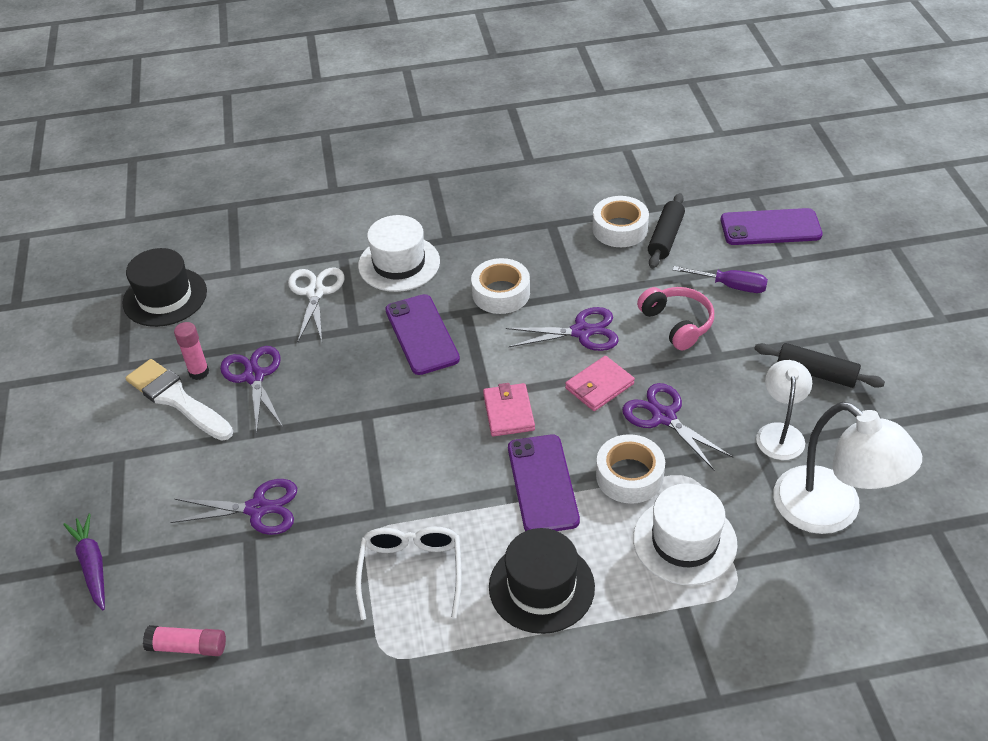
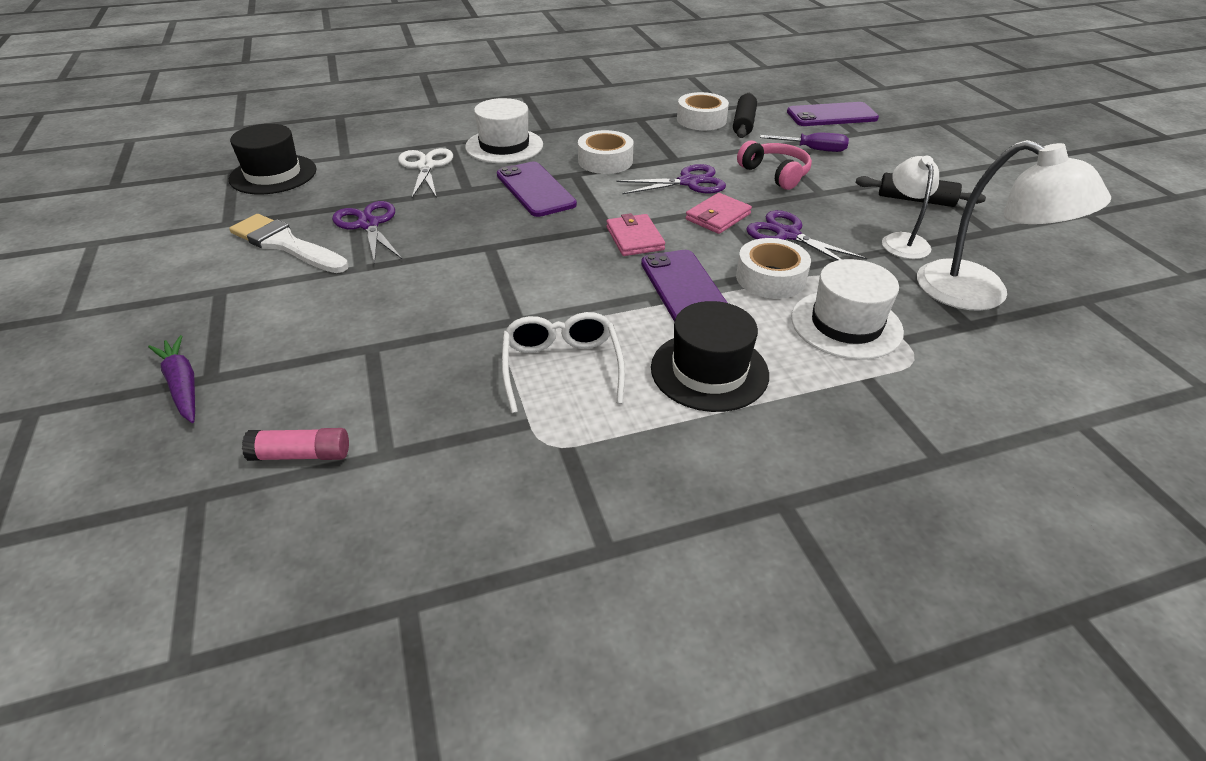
camera: 10 degrees left, 5 degrees down
(199, 372) = (309, 224): pink glue stick -> none
(257, 508) = (380, 324): purple scissors -> none

